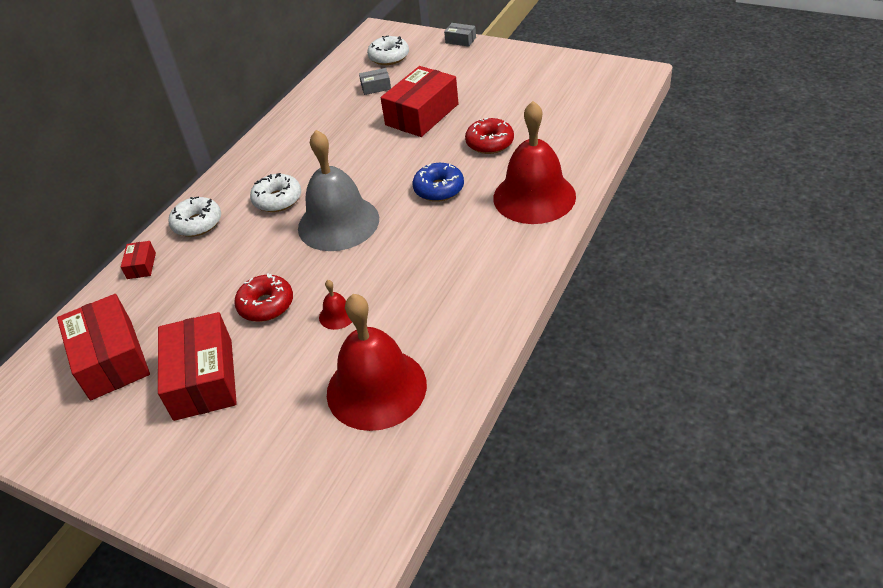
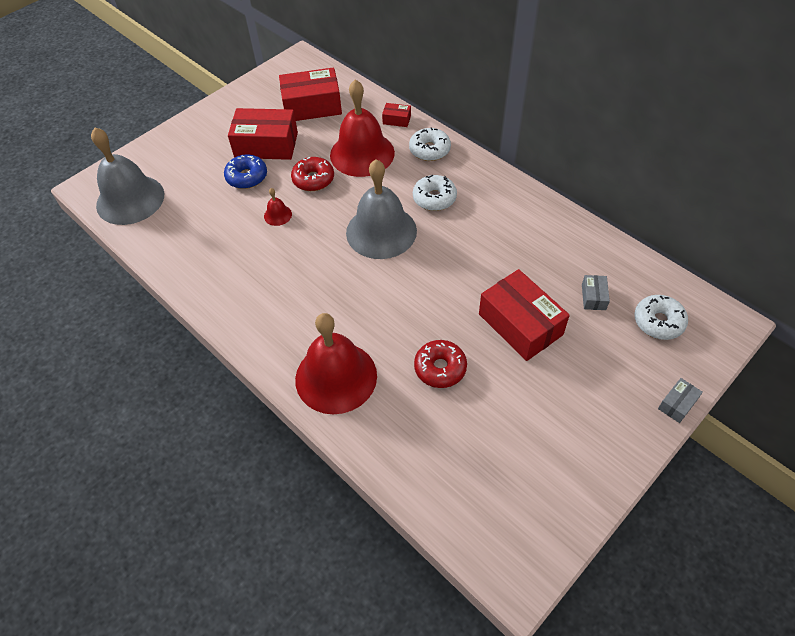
camera: 105 degrees right, 10 degrees up
(352, 499) = (130, 199): none -> grey bell
(376, 388) = (199, 224): red bell -> red bell (362, 153)
(439, 189) = (388, 308): blue donut -> blue donut (247, 177)

